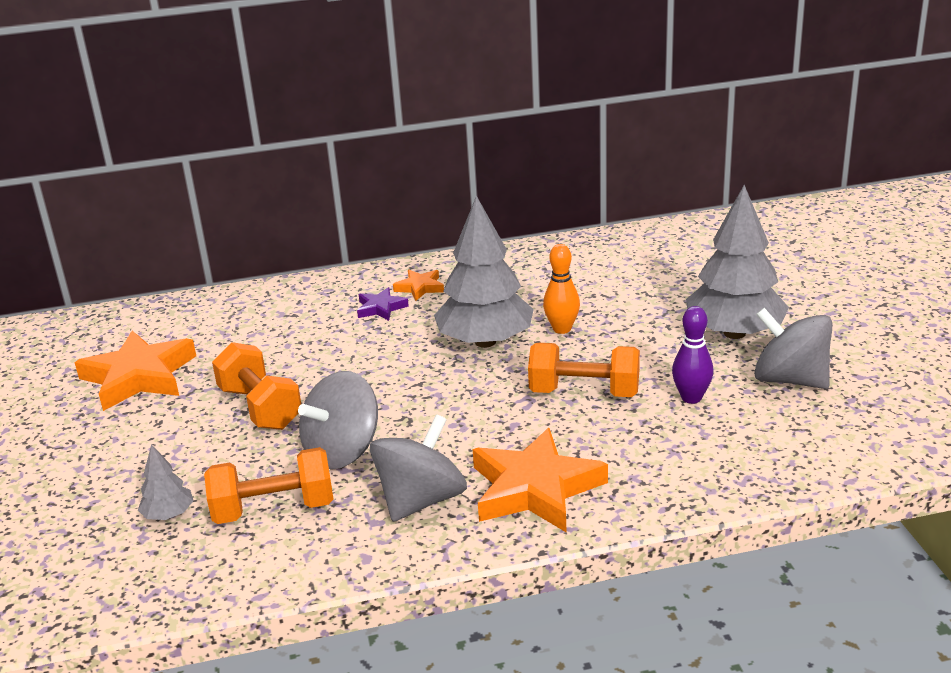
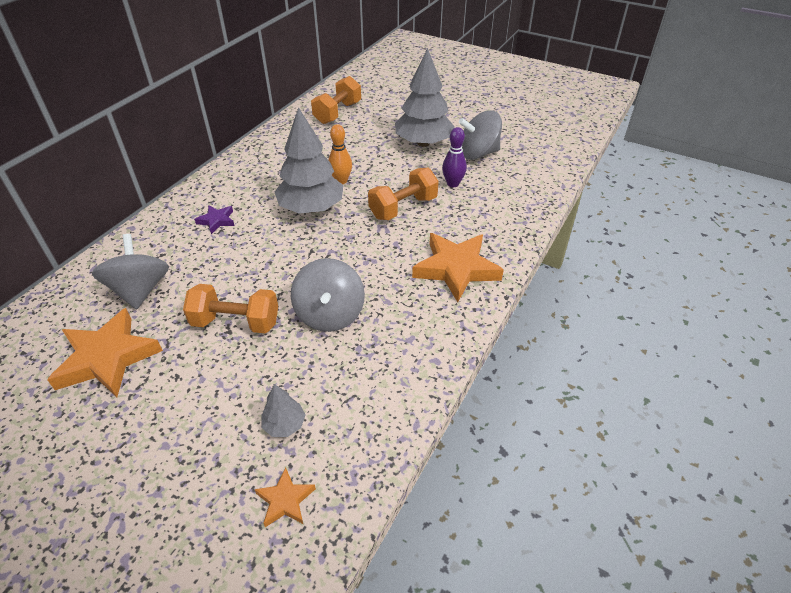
camera: 50 degrees left, 15 degrees up
(274, 509) = (345, 373): orange dumbbell -> orange dumbbell (338, 113)
(420, 288) = (222, 197): orange star -> orange star (285, 500)
(421, 500) = (414, 311): grey spinning top -> grey spinning top (140, 290)

